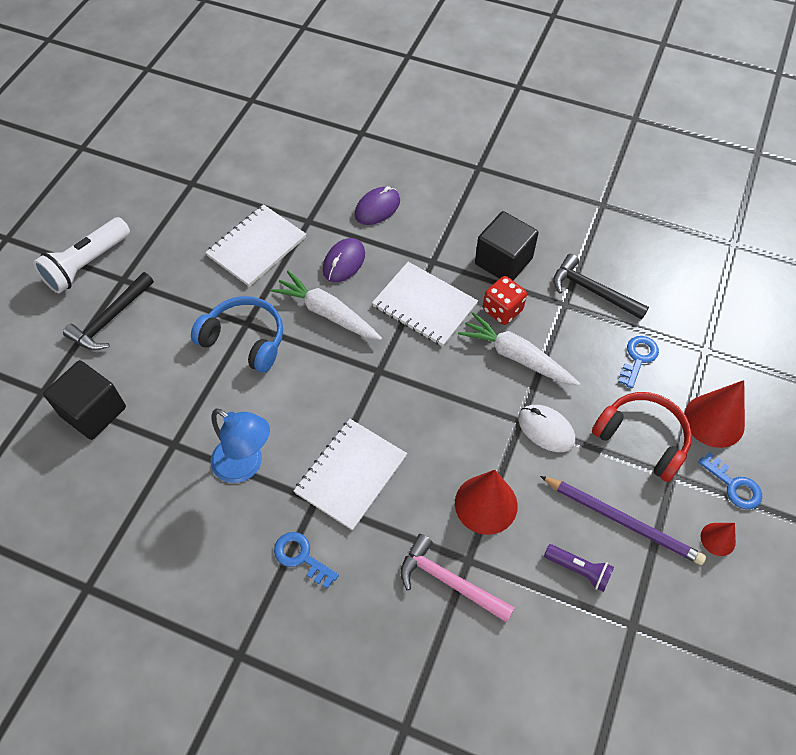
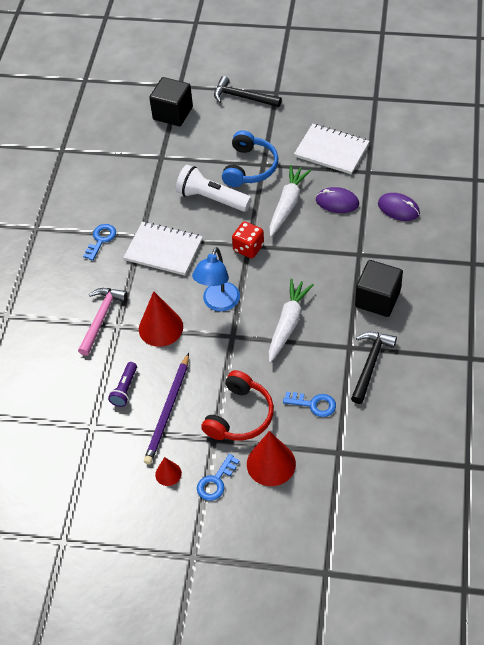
camera: 80 degrees right, 5 degrees down
(87, 264) = (281, 71): white flashlight -> white flashlight (211, 198)
(246, 465) = (155, 195): blue lamp -> blue lamp (218, 303)
(424, 305) = (315, 258): white notebook -> none
(502, 310) = (328, 307): red dice -> red dice (248, 248)
(546, 429) = (230, 353): white mouse -> none

